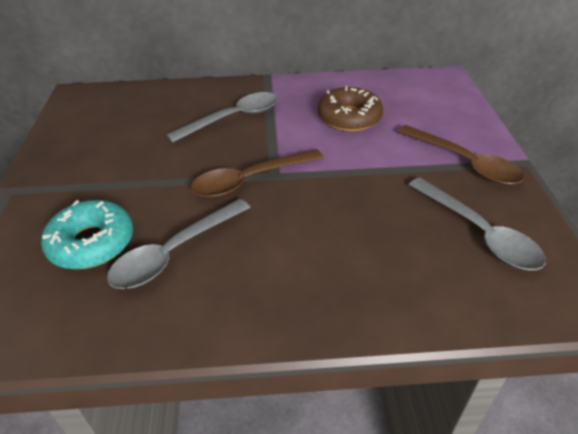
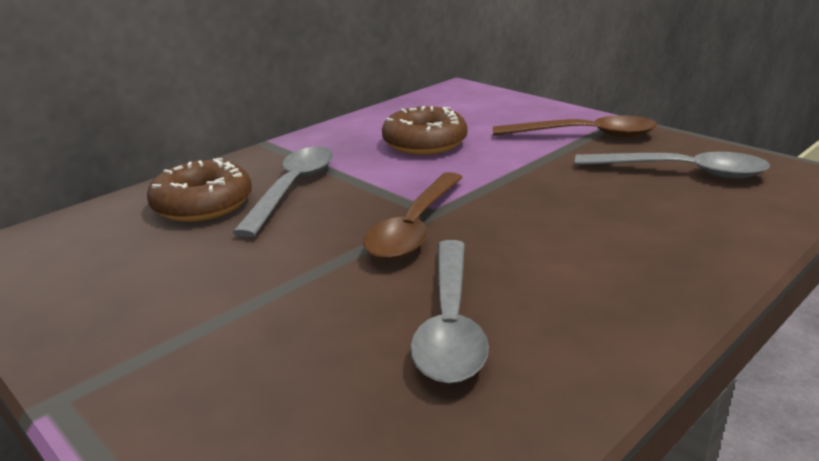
camera: 40 degrees left, 15 degrees down
(92, 243) = (323, 375): turquoise donut -> none
(183, 108) = (203, 204): none -> brown donut

